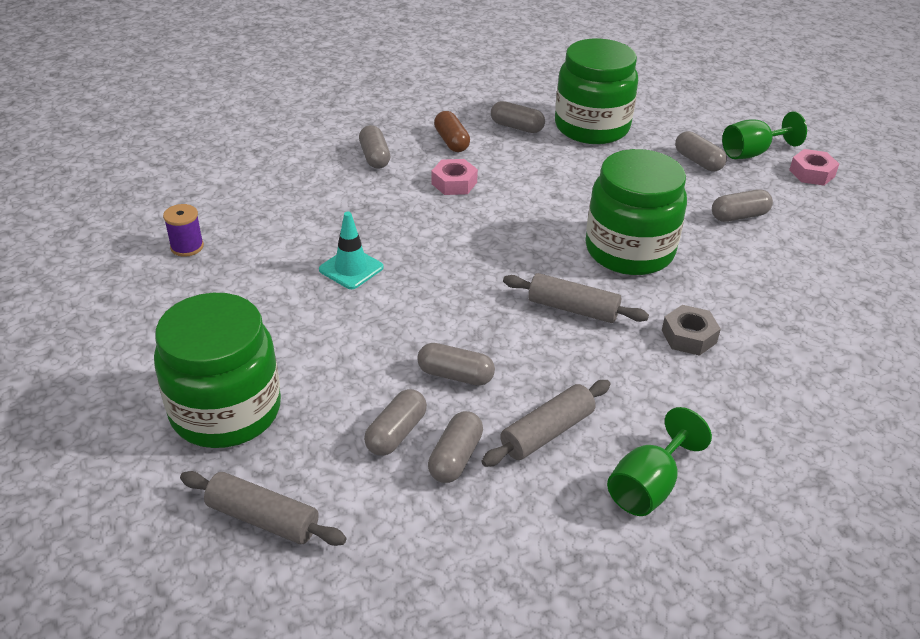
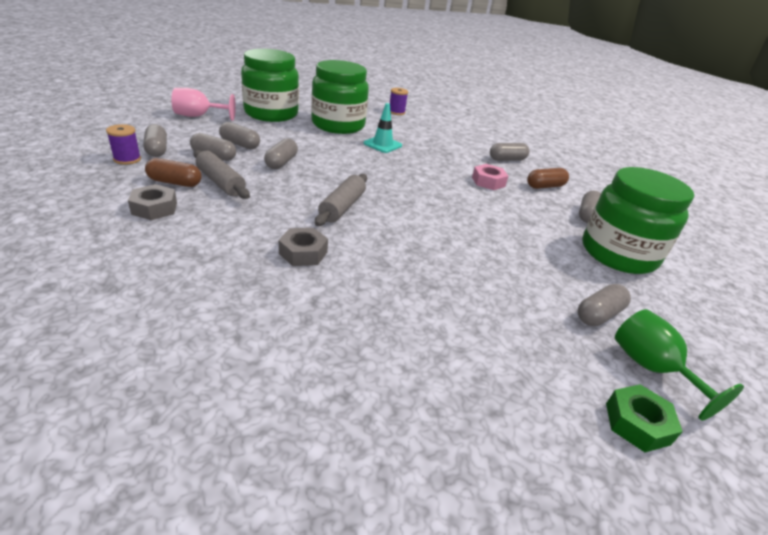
camera: 85 degrees right, 5 degrees down
(263, 518) = (199, 116): grey rolling pin -> pink goblet
(503, 568) = (127, 159): none -> purple spool
(566, 483) = (175, 182): none -> brown capsule
(629, 251) = (420, 243): green jar -> green jar (338, 125)
(648, 486) = (154, 208): green goblet -> grey nut
(739, 216) = (499, 324): grey capsule -> grey capsule (157, 150)
(812, 173) = (637, 423): pink nut -> green nut

